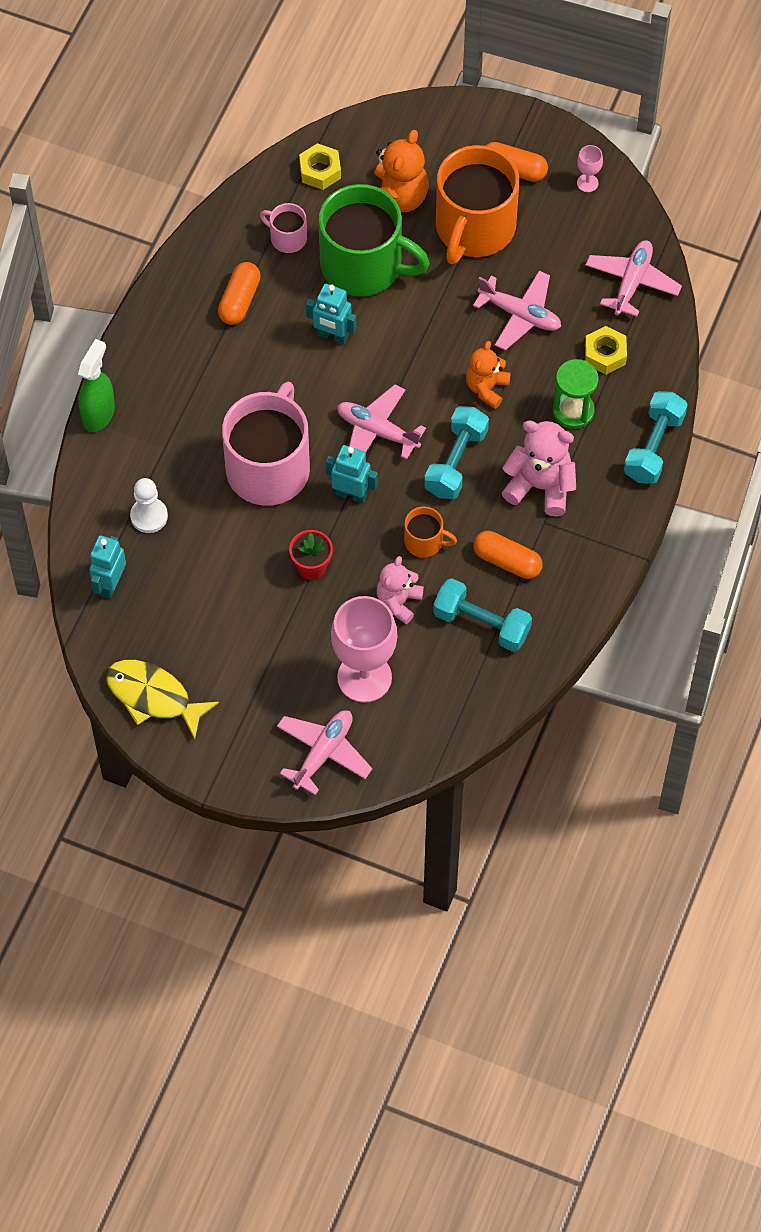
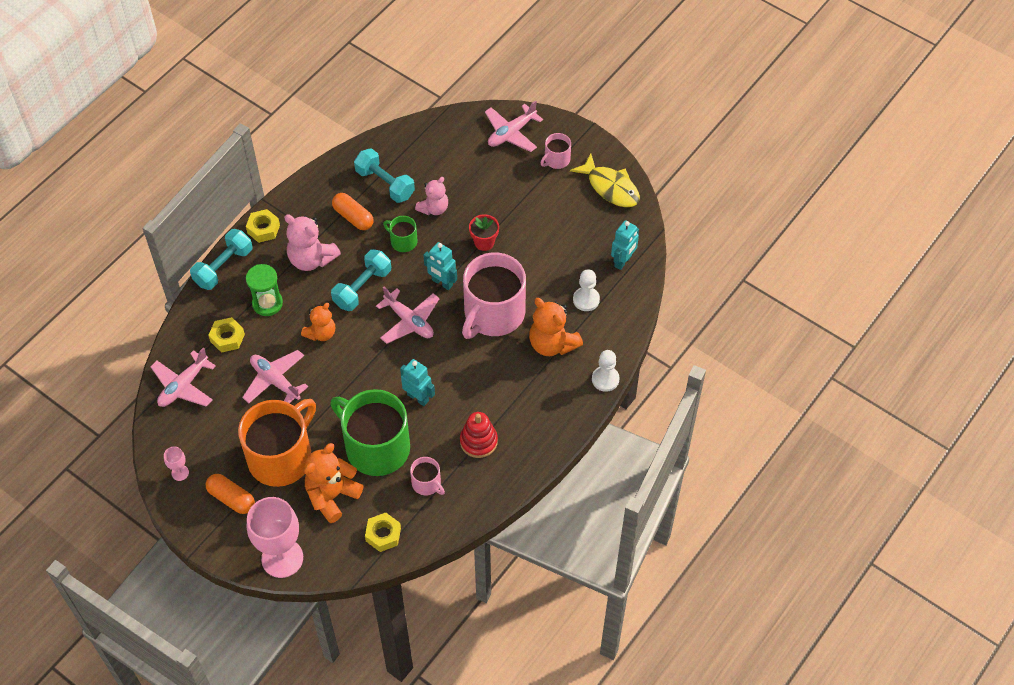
camera: 165 degrees left, 5 degrees down
(99, 414) = (605, 379): green spray bottle -> white pawn
(179, 445) = (552, 344): none -> orange teddy bear
(239, 300) = (478, 441): orange capsule -> red stacking toy
(244, 724) = (556, 159): none -> pink mug
(364, 677) = (471, 169): pink goblet -> pink goblet (282, 558)
(424, 541) = (403, 241): orange mug -> green mug
(624, 514) = (263, 229): none -> yellow nut

